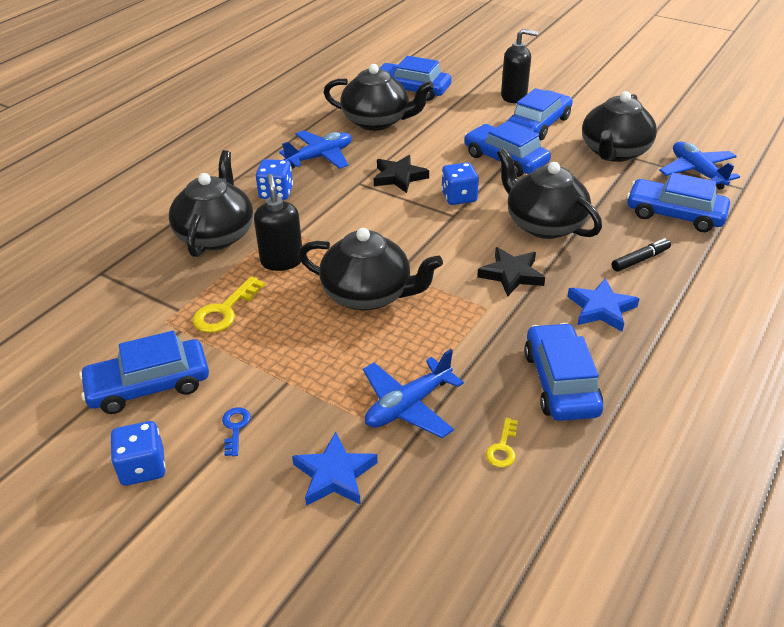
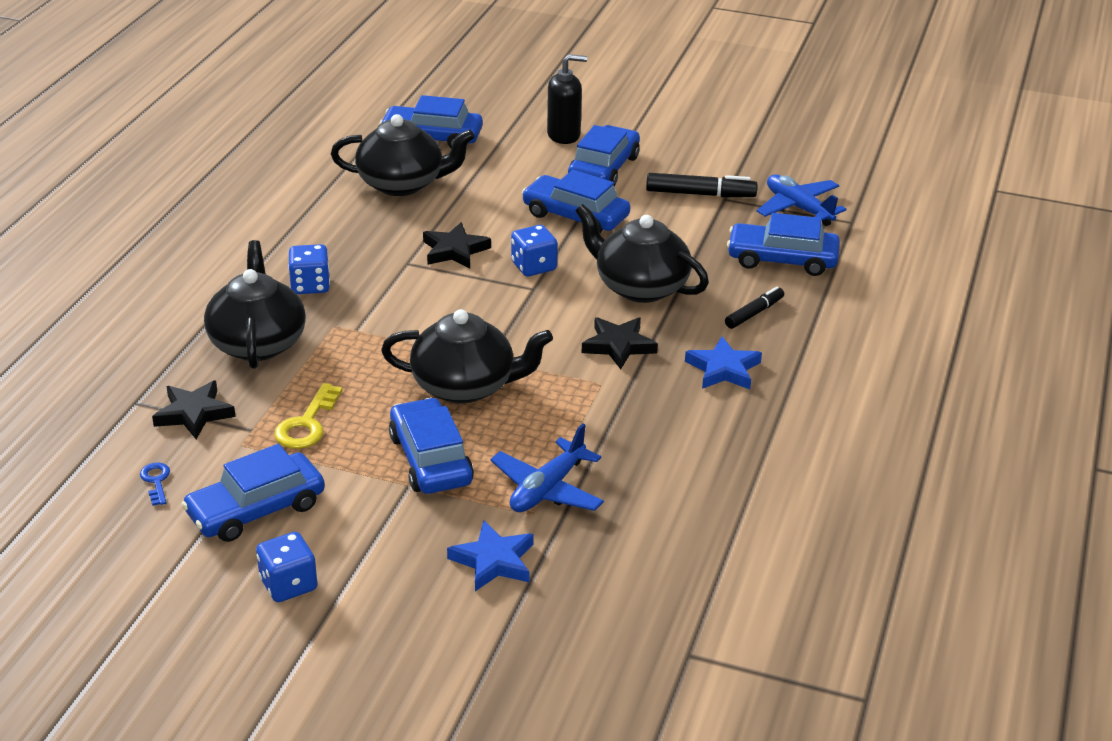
camera: 15 degrees left, 5 degrees down
(140, 289) = (194, 413): none -> black star
(235, 428) = (371, 535): blue key -> blue key (156, 481)
(282, 261) = (351, 362): black soap dispenser -> none
(320, 157) = (348, 236): blue plane -> none
(503, 448) = (655, 513): yellow key -> none
(560, 382) = (698, 446): blue car -> blue car (431, 459)
(614, 152) = (700, 194): black teapot -> black marker

